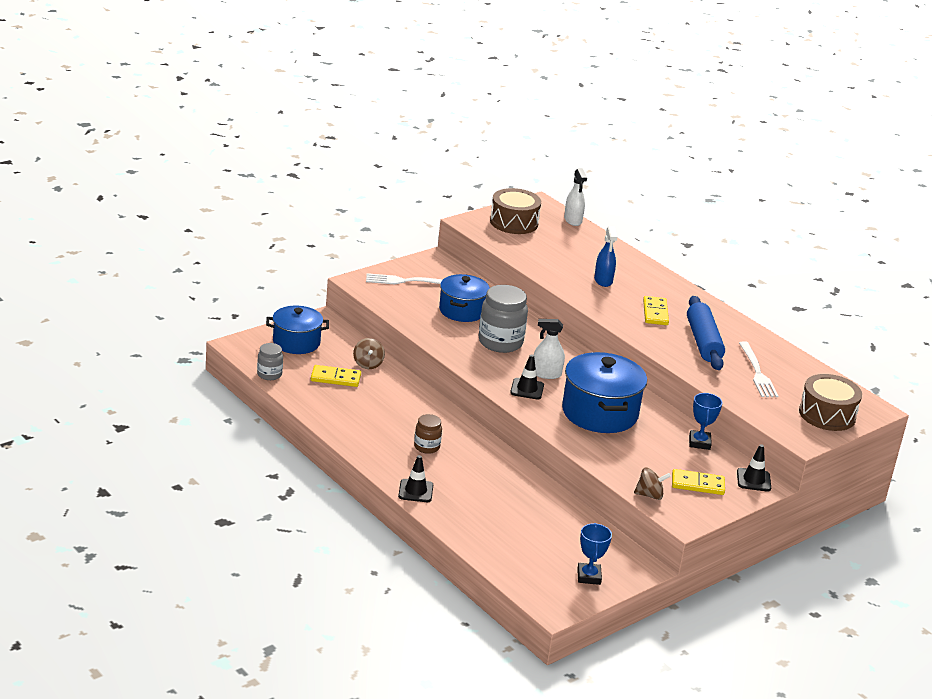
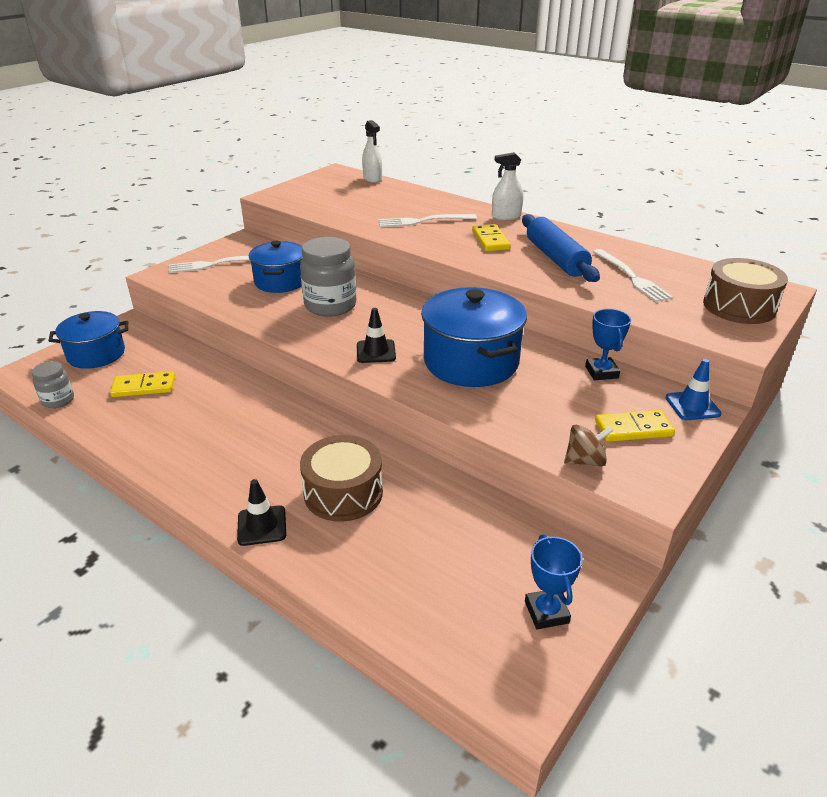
camera: 10 degrees left, 5 degrees up
(368, 364) = (183, 362): brown spinning top -> none
(426, 447) = (268, 452): brown jar -> none
(514, 222) = (315, 189): brown drum -> brown drum (343, 492)
(546, 374) = (392, 329): white spray bottle -> white spray bottle (506, 216)
(603, 280) = (423, 221): blue spray bottle -> white fork
(753, 480) = (692, 406): black traffic cone -> blue traffic cone

